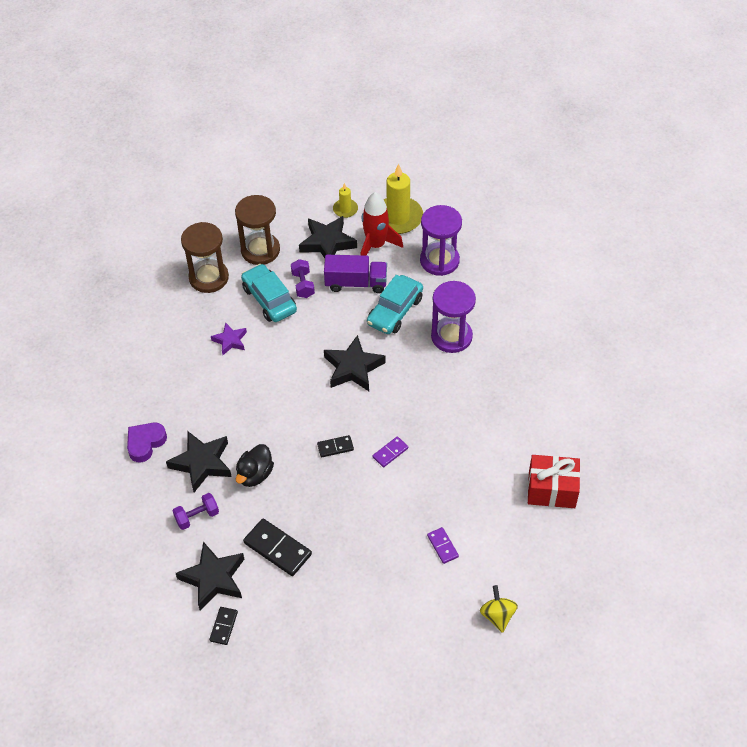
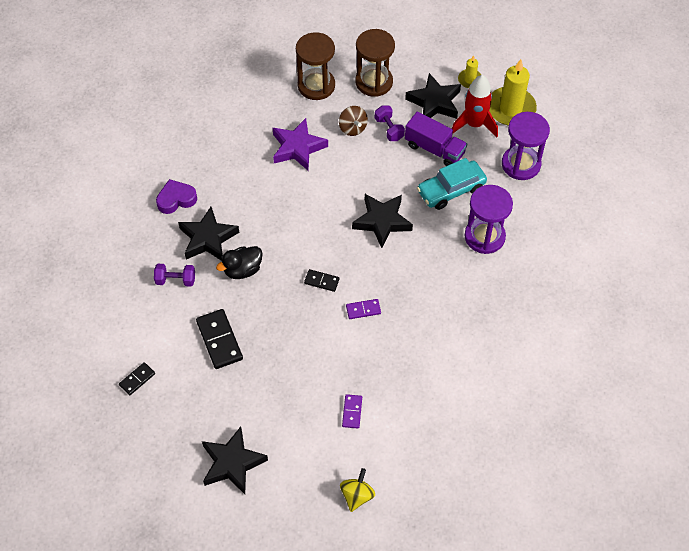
camera: 30 degrees right, 5 degrees up
(213, 579) = (155, 337): black star -> black star (232, 463)
(230, 341) = (297, 148): purple star -> purple star, size x1.68
(269, 299) = (352, 128): turquoise car -> brown spinning top
(303, 285) = (389, 129): purple dumbbell -> purple dumbbell turned 45 degrees counterclockwise
(551, 490) = (478, 415): red gift -> none

